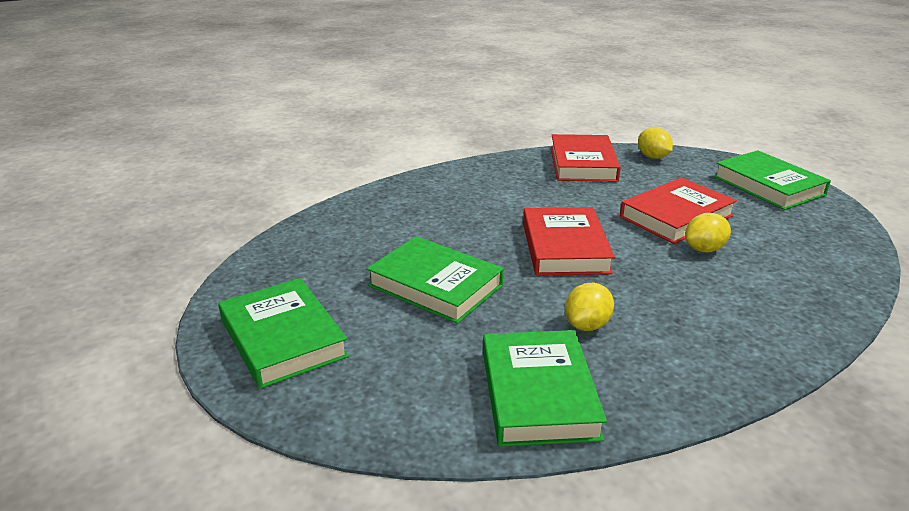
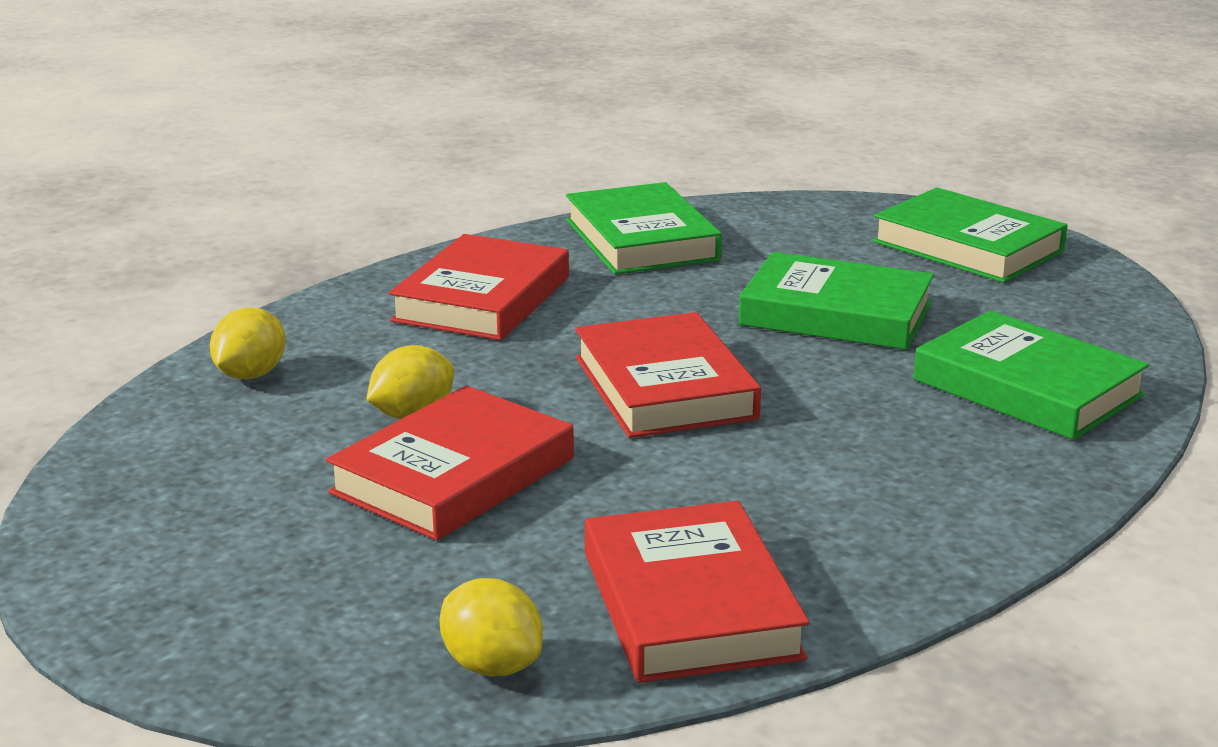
camera: 165 degrees right, 5 degrees down
(587, 325) = (601, 297): yellow lemon -> yellow lemon (250, 375)
(676, 336) = (482, 299): none -> red book
(768, 186) = (196, 596): green book -> green book (1027, 387)

